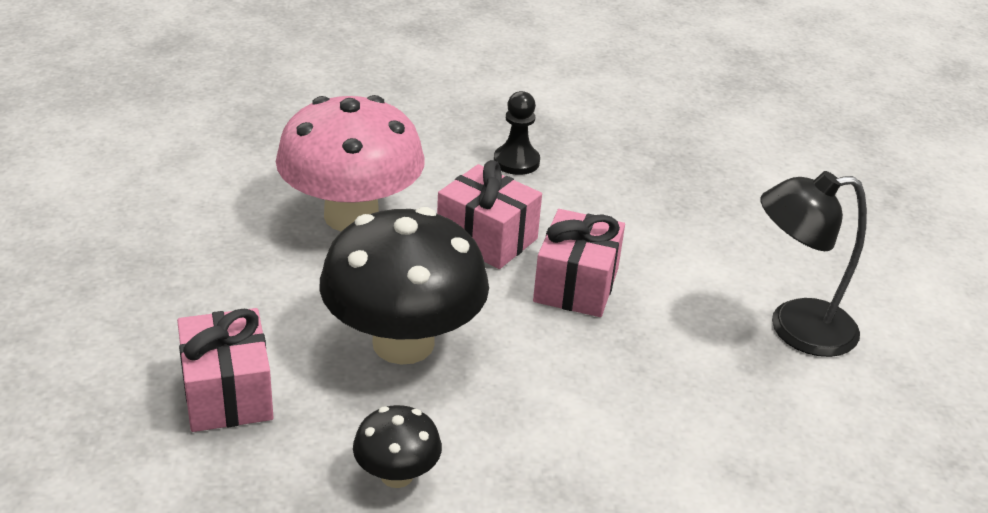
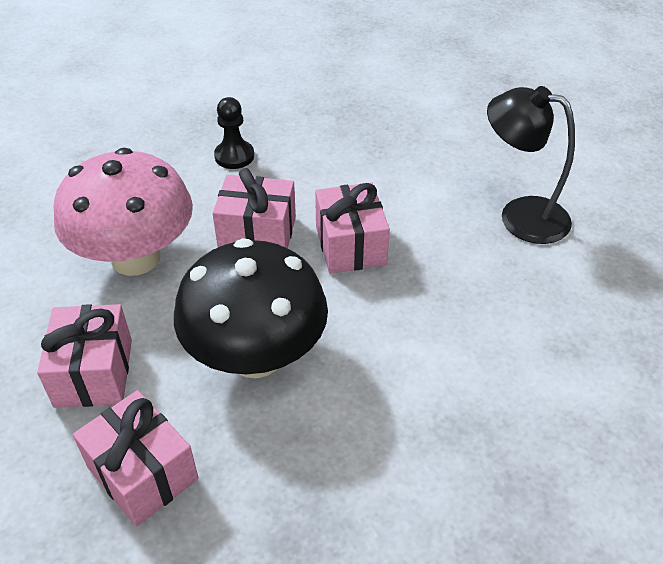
camera: 25 degrees left, 10 degrees up
(243, 296) = (94, 372): none -> pink gift
(396, 475) = (331, 478): black mushroom -> none
(795, 329) = (520, 215): black lamp -> black lamp turned 60 degrees clockwise

